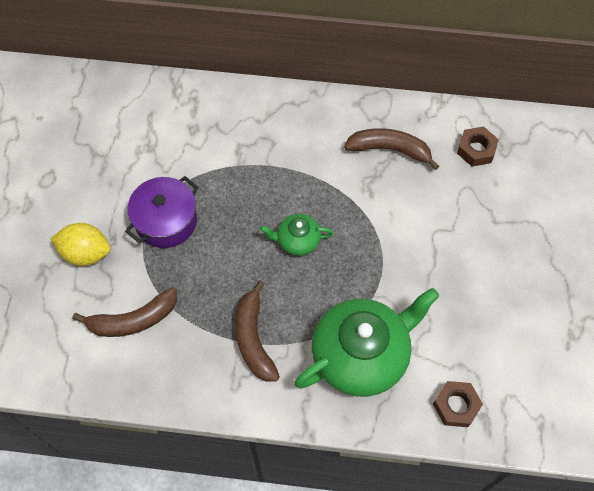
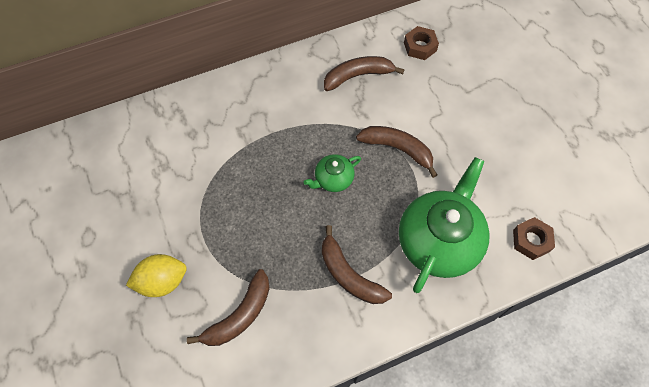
camera: 30 degrees left, 0 degrees up
(166, 221) = (216, 219): purple pot -> none
(381, 244) = (397, 149): none -> brown banana

